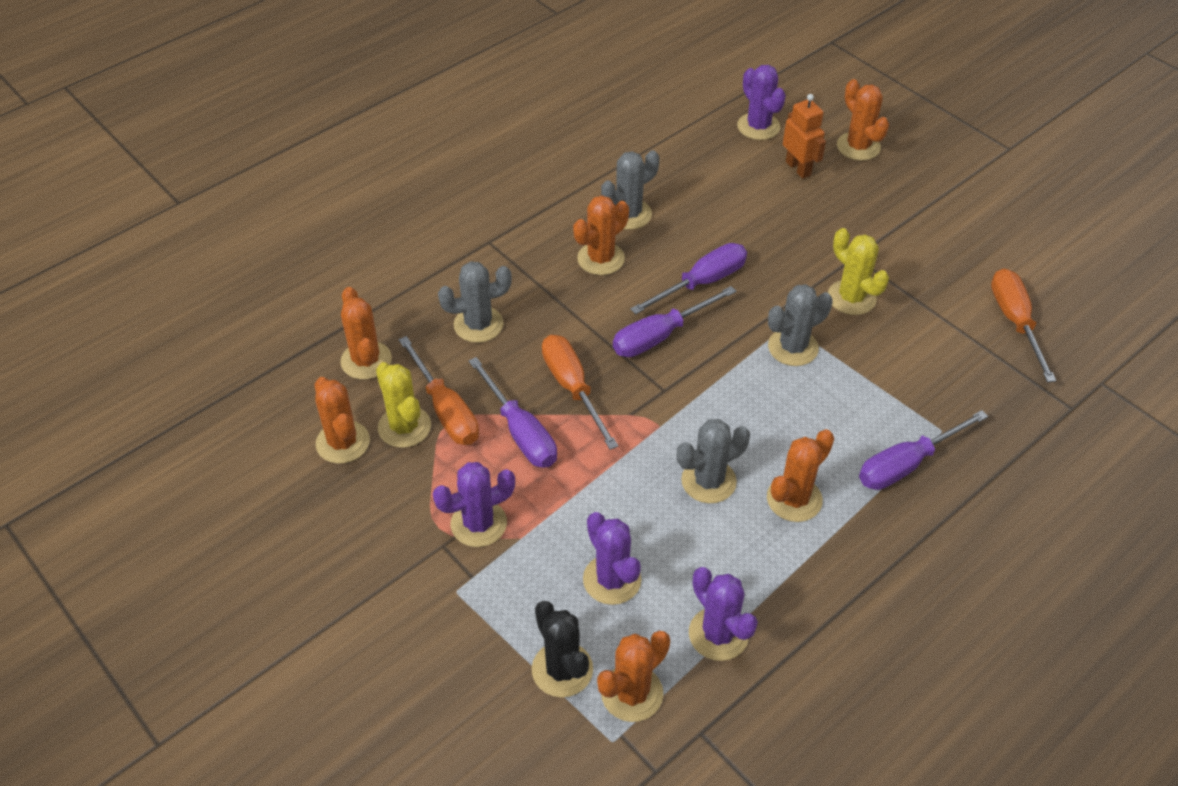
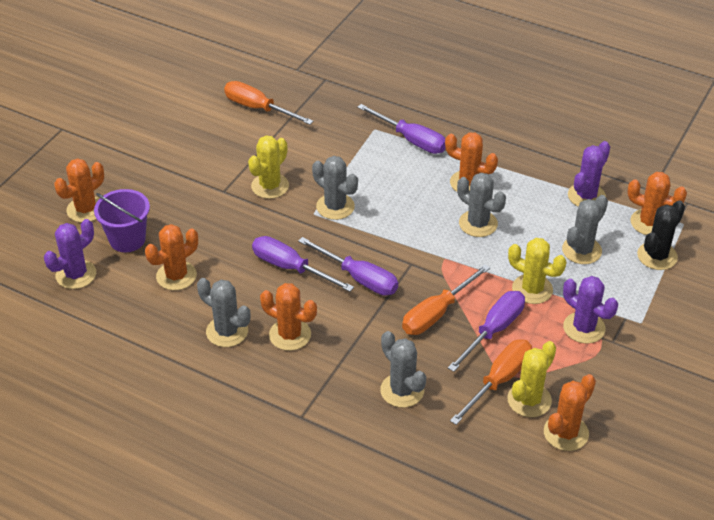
camera: 110 degrees left, 5 degrees down
(366, 360) = (479, 451): orange cactus -> orange cactus (176, 276)
(567, 495) = (532, 289): none -> yellow cactus
(612, 579) = (581, 250): purple cactus -> grey cactus
(798, 168) = (127, 239): orange robot -> purple bucket
(1015, 322) = (258, 108): orange screwdriver -> orange screwdriver turned 60 degrees clockwise

